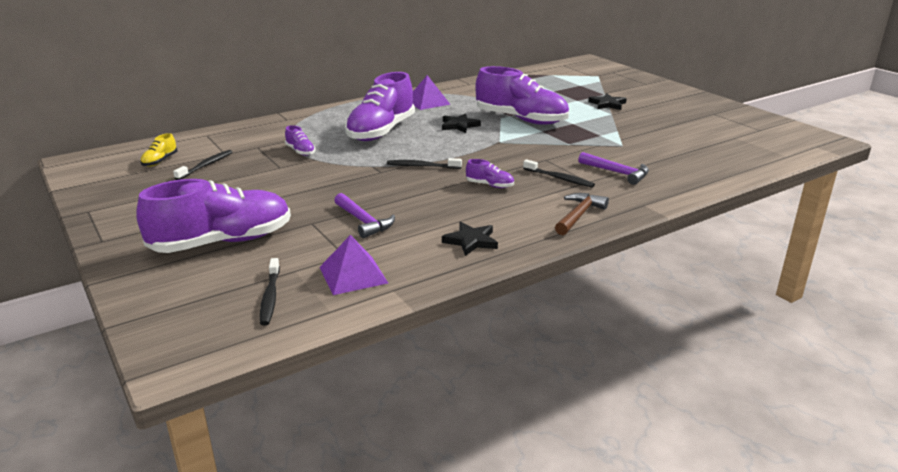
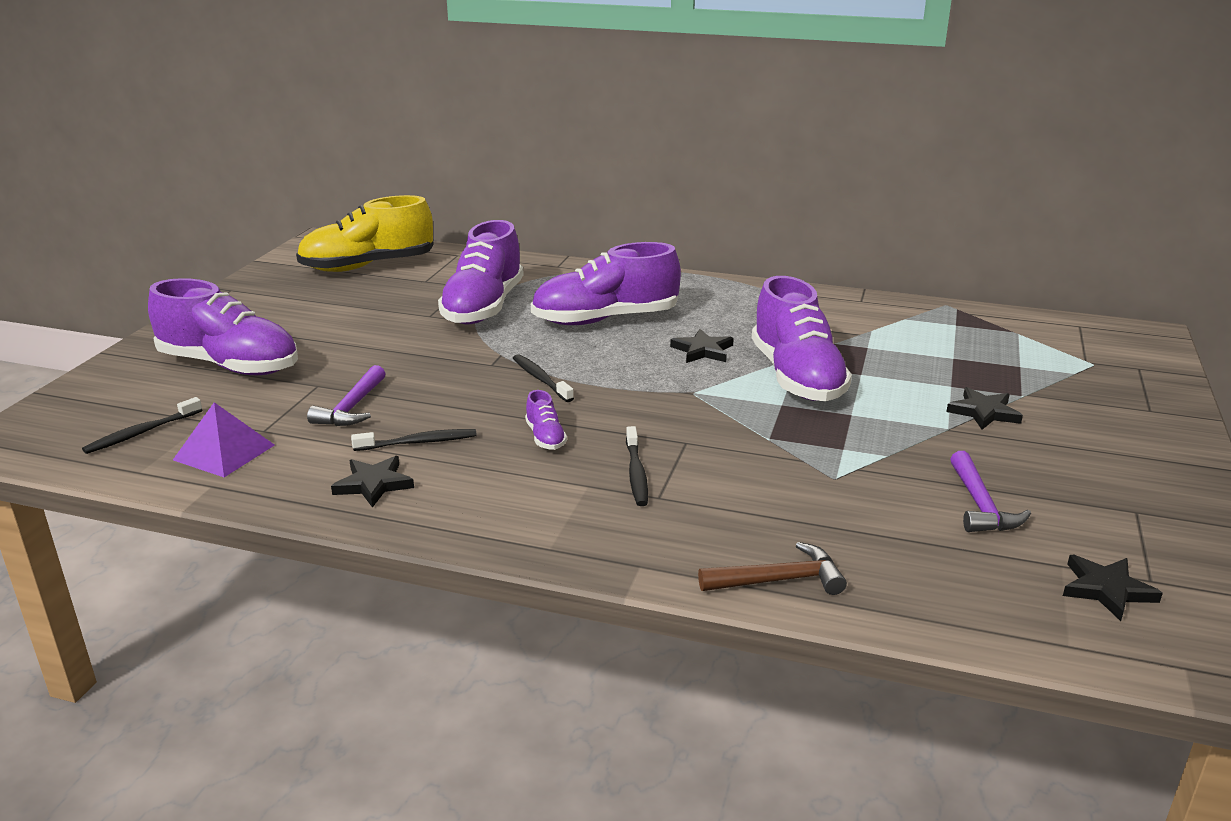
camera: 50 degrees right, 0 degrees up
(160, 161) = (367, 266): yellow shoe -> yellow shoe, size x2.42
(206, 165) = (385, 286): black toothbrush -> black toothbrush (418, 442)
(300, 151) = (483, 307): purple shoe -> purple shoe, size x2.42
(427, 102) = (745, 305): purple pyramid -> none
(579, 215) = (535, 527): brown hammer -> brown hammer (779, 580)
(617, 173) = (723, 508): purple hammer -> purple hammer (980, 505)
(759, 137) = (1106, 590): none -> black star

